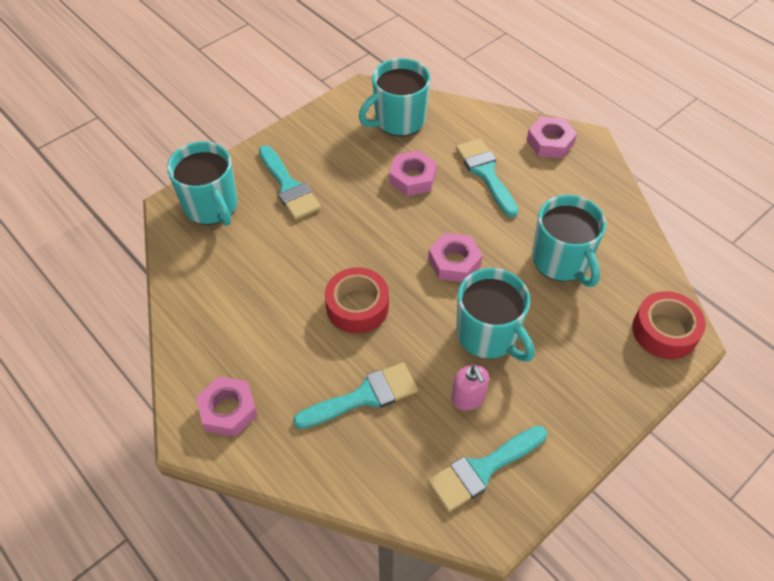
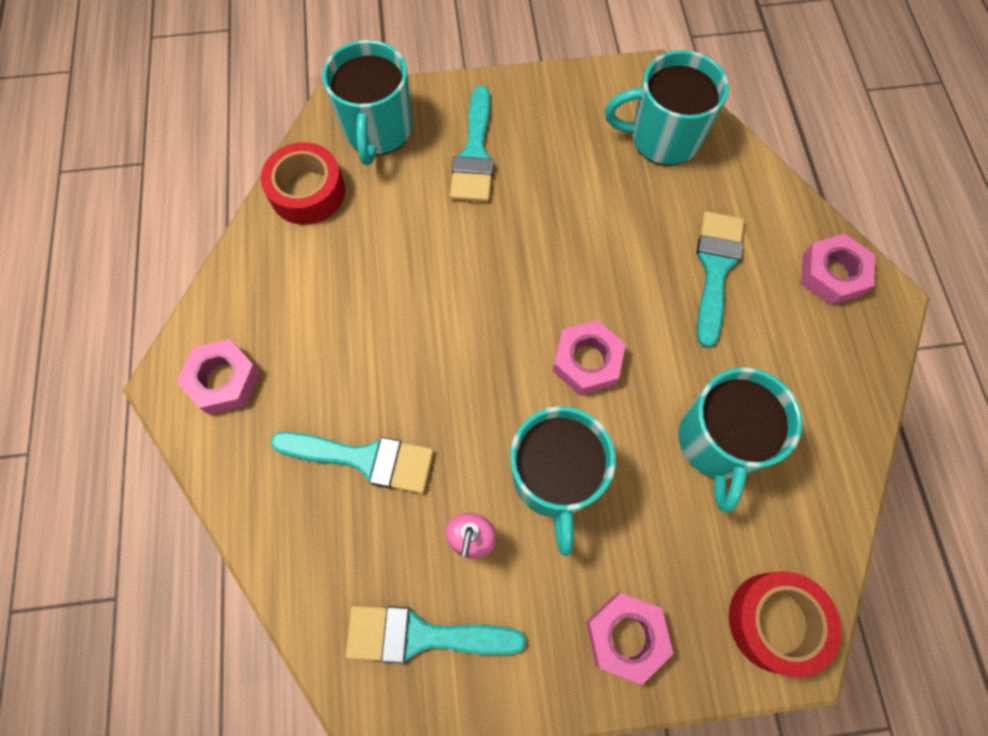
camera: 35 degrees right, 15 degrees up
(357, 306) = (438, 347): red tape -> red tape (307, 192)
(412, 178) = (621, 223): pink nut -> pink nut (626, 636)

